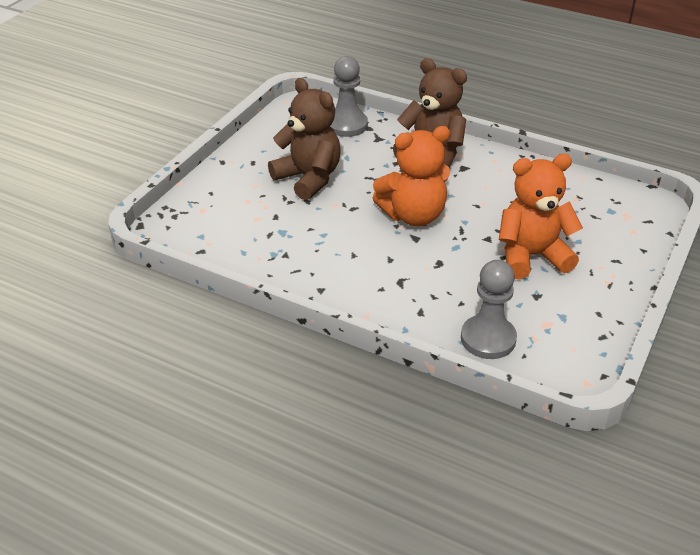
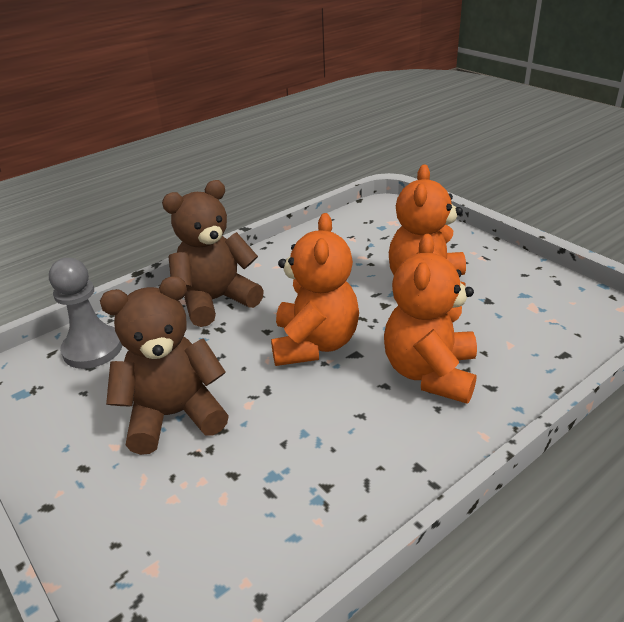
camera: 65 degrees left, 5 degrees down
(416, 278) = (430, 373): none -> orange teddy bear
(488, 339) = (549, 350): grey pawn -> none

